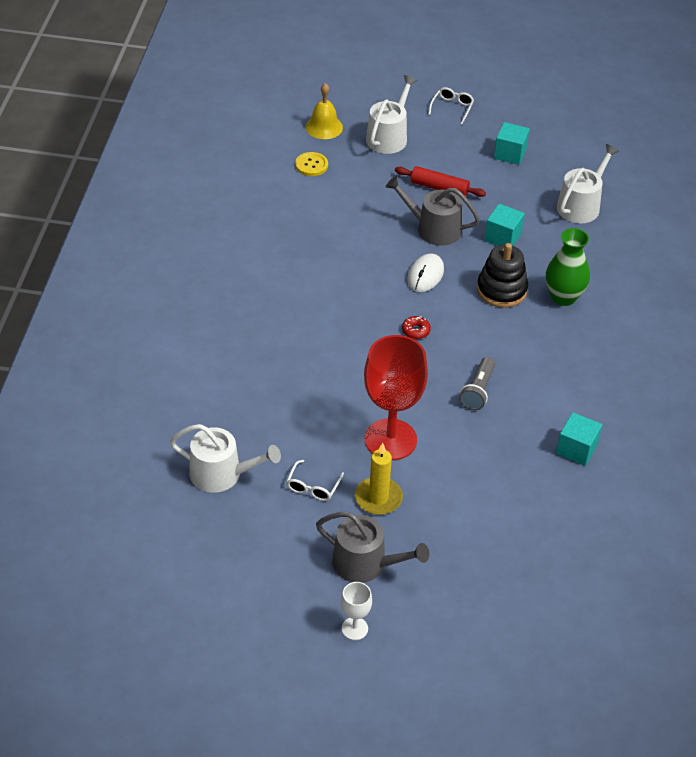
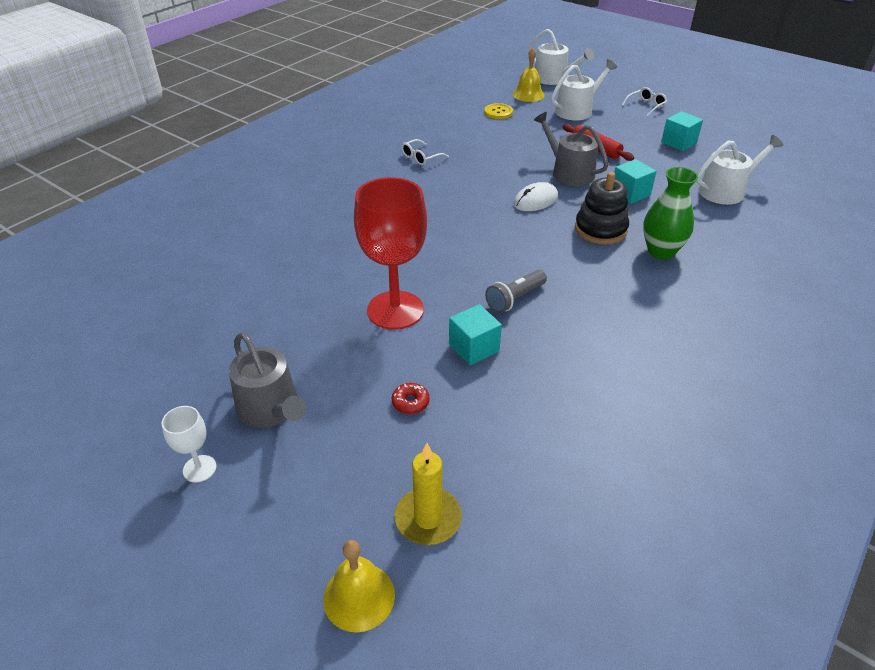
camera: 30 degrees right, 5 degrees down
(222, 474) = (222, 285): white watering can -> white watering can (554, 79)
(313, 487) = (288, 323): white glasses -> white glasses (421, 157)
(378, 498) = (339, 355): yellow candle -> yellow candle (428, 518)
(416, 331) = (493, 236): red donut -> red donut (410, 402)
(531, 658) = (359, 596): none -> yellow bell
(576, 449) = (583, 385): turquoise cube -> turquoise cube (474, 348)

